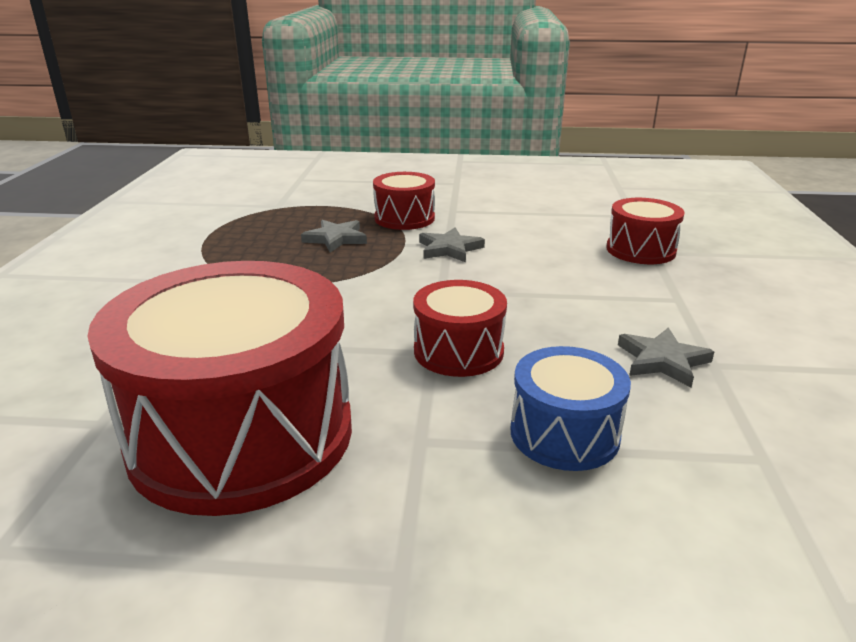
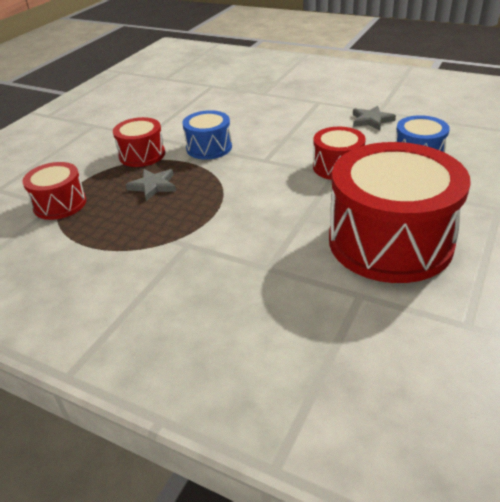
camera: 65 degrees left, 10 degrees up
(449, 249) = (209, 147): grey star -> blue drum
(640, 250) = (258, 96): red drum -> red drum (60, 204)

